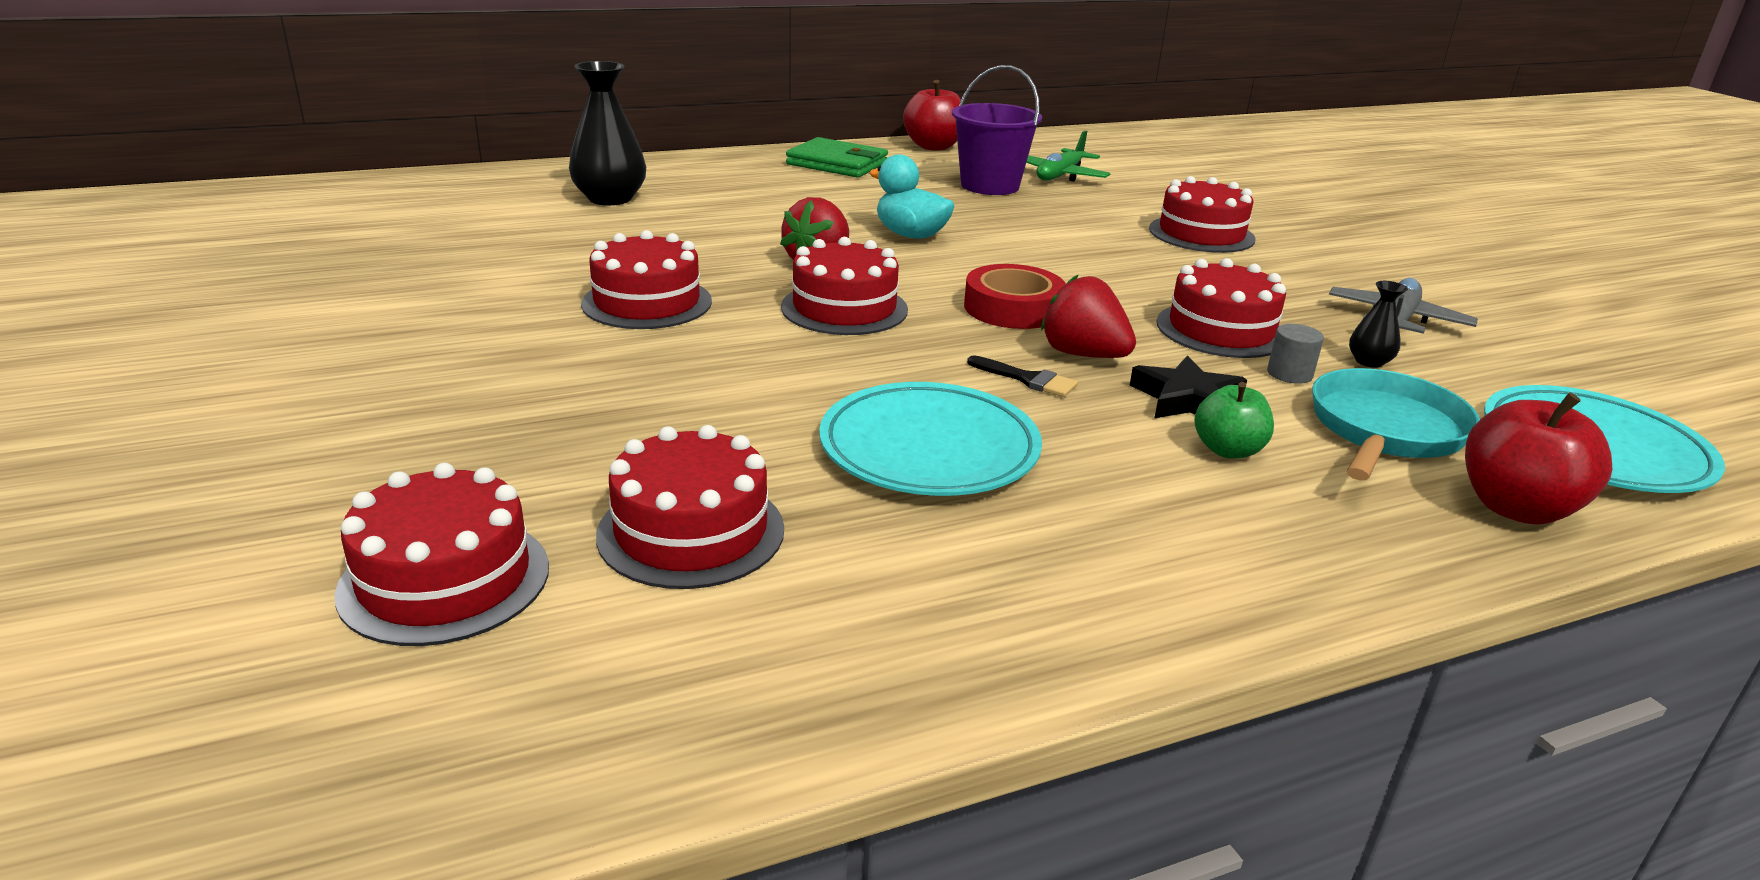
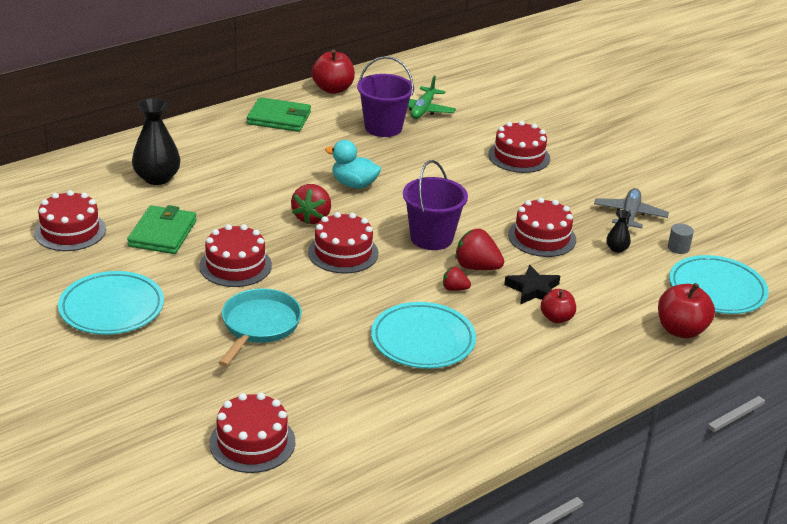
camera: 15 degrees left, 5 degrees up
(389, 329) = (112, 308): none -> turquoise plate
(562, 254) = (162, 233): none -> green wallet
(691, 531) = (339, 402): red cake -> red cake (70, 231)
(1013, 308) = (431, 238): red tape -> purple bucket
(1028, 379) = (454, 289): black brush -> red strawberry
(1228, 450) = (556, 318): green apple -> red apple
(1289, 374) = (579, 264): grey cylinder -> grey cylinder (678, 248)
(1384, 431) = (625, 294): turquoise pan -> turquoise pan (259, 326)

